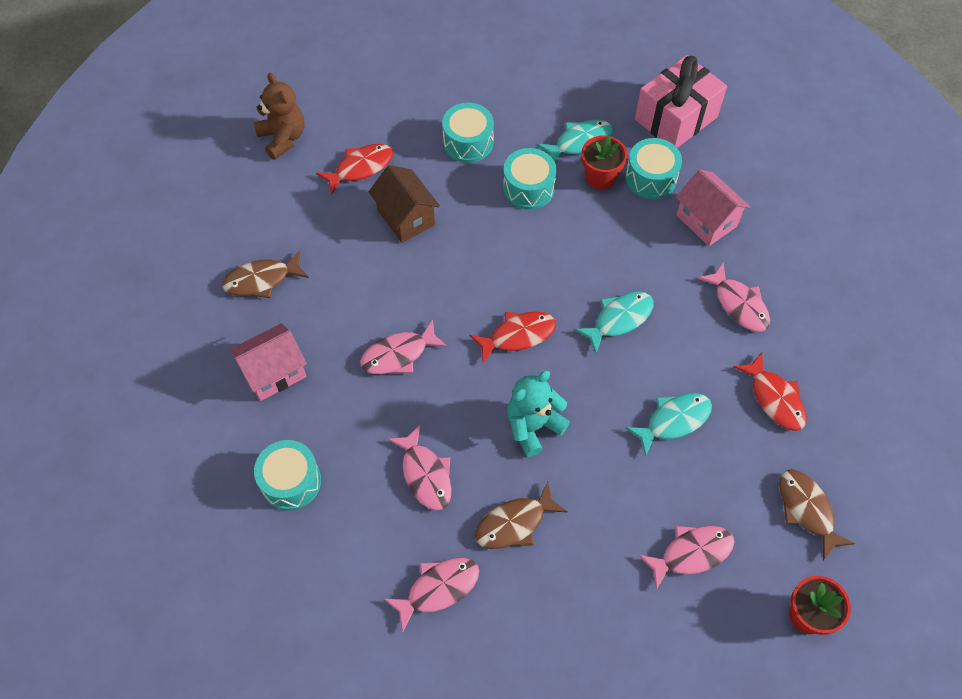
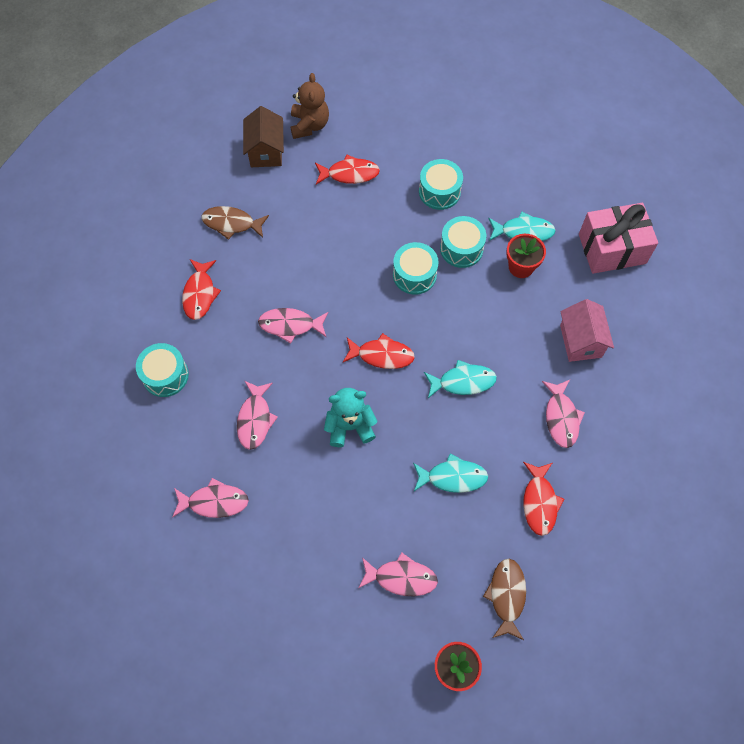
camera: 30 degrees right, 5 degrees up
(274, 372) = (200, 294): pink house -> red fish
(406, 217) = (358, 227): brown house -> brown house (266, 151)
(514, 523) = (293, 487): brown fish -> none
(651, 178) = (560, 286): turquoise drum -> turquoise drum (414, 275)

